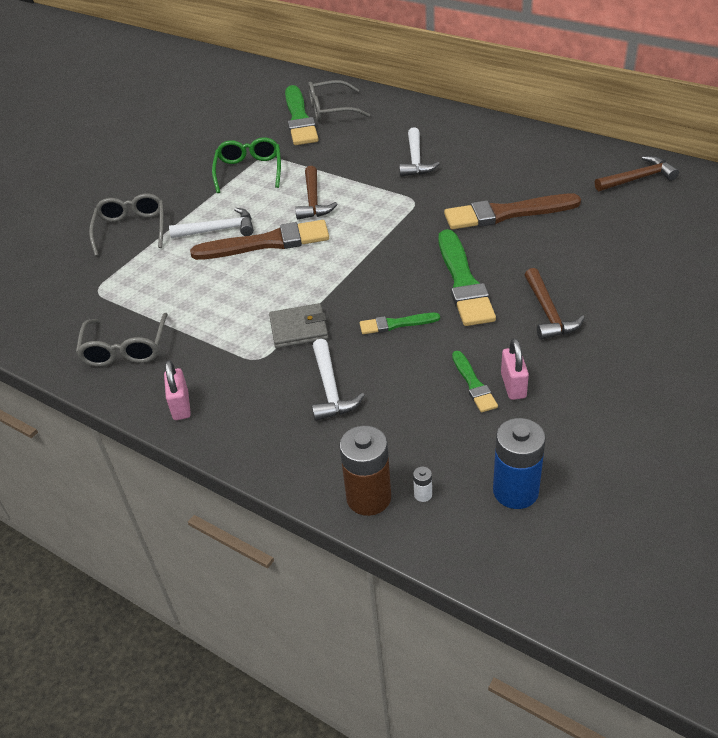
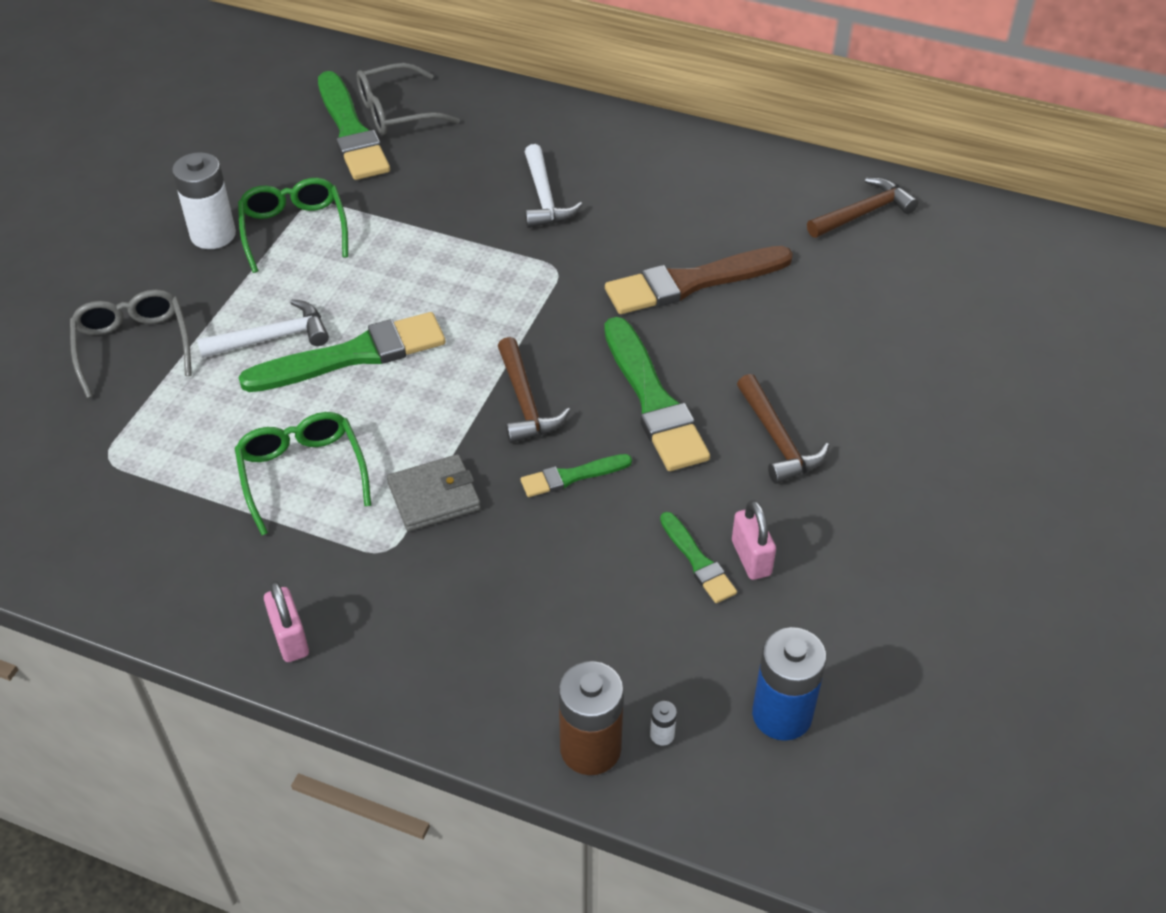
camera: 15 degrees left, 5 degrees up
(125, 349) = (180, 553): grey glasses -> none
(198, 171) = (213, 235): none -> white battery
(216, 309) = (302, 474): none -> green glasses
(267, 243) = (353, 355): brown brush -> green brush
(313, 201) = (406, 277): brown hammer -> brown hammer (525, 402)
(330, 389) = (501, 588): white hammer -> none

